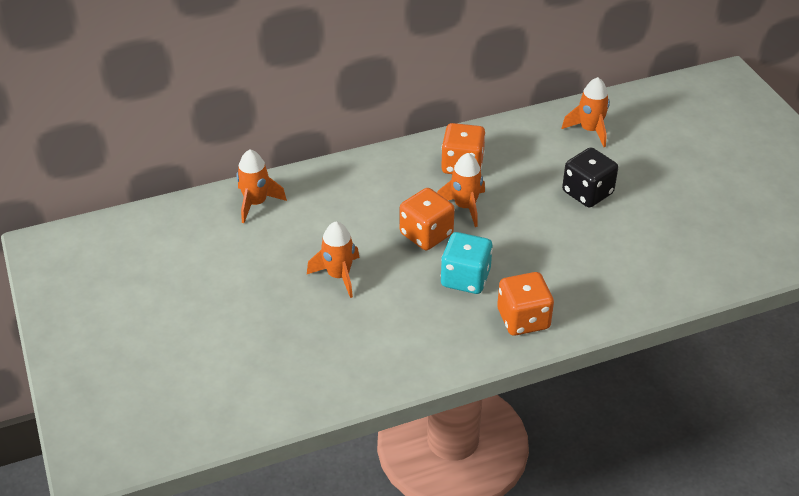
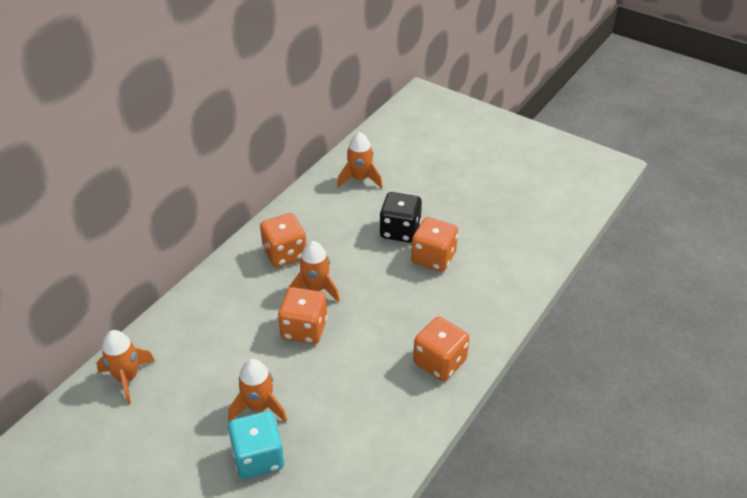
camera: 35 degrees left, 0 degrees up
(465, 278) = (367, 351): turquoise dice -> turquoise dice (258, 457)
(598, 231) = (433, 258): none -> orange dice

